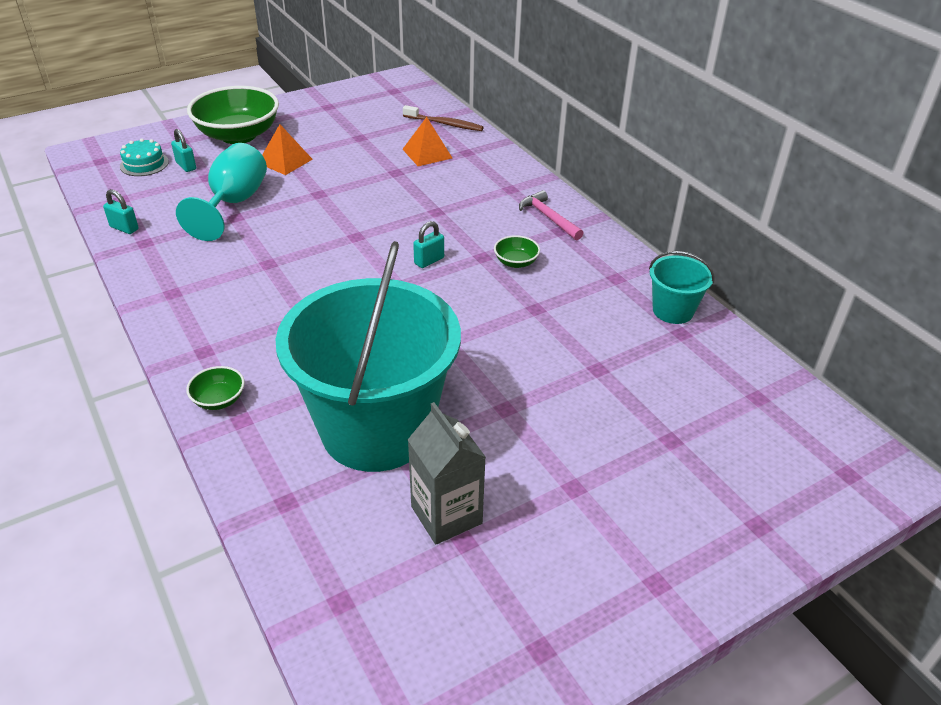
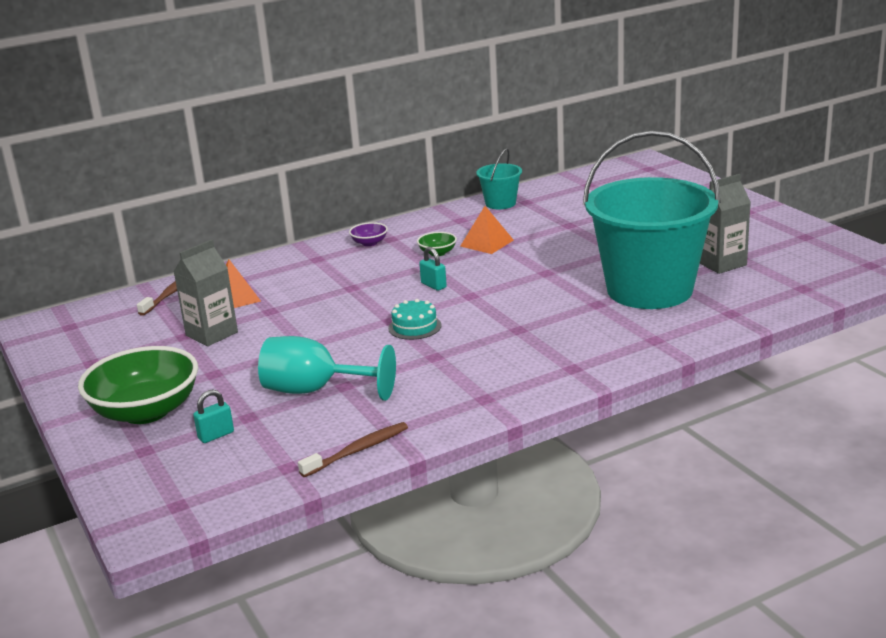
camera: 85 degrees left, 15 degrees down
(124, 228) = (358, 450): turquoise padlock -> brown toothbrush
(144, 164) = (200, 467): turquoise cake -> turquoise cake (414, 327)
(219, 400) = (634, 352): green bowl -> none
(285, 161) = (225, 373): orange pyramid -> orange pyramid (487, 243)
(358, 149) = (211, 334): none -> grey carton
(548, 217) = (369, 243): pink hammer -> purple bowl

